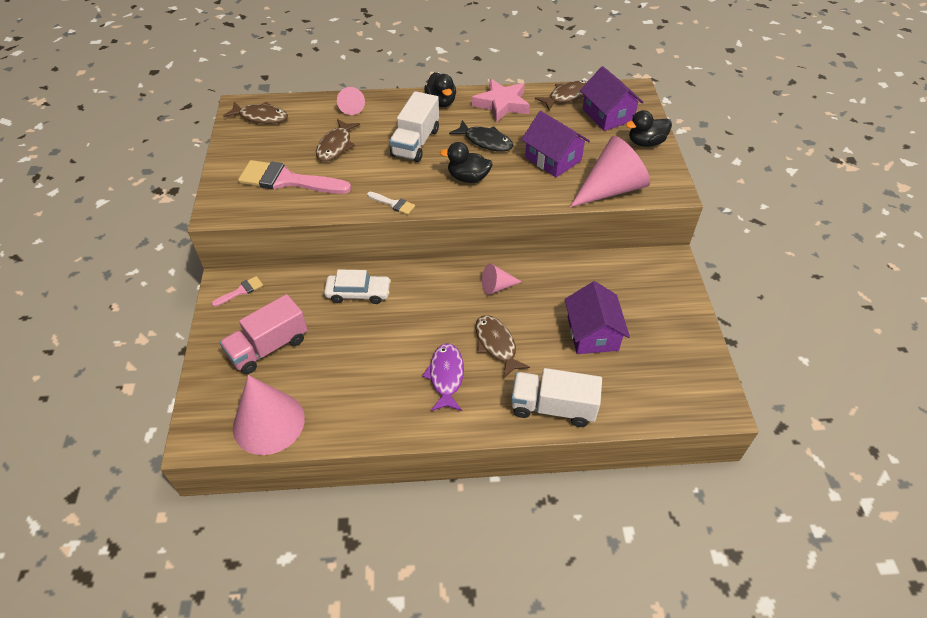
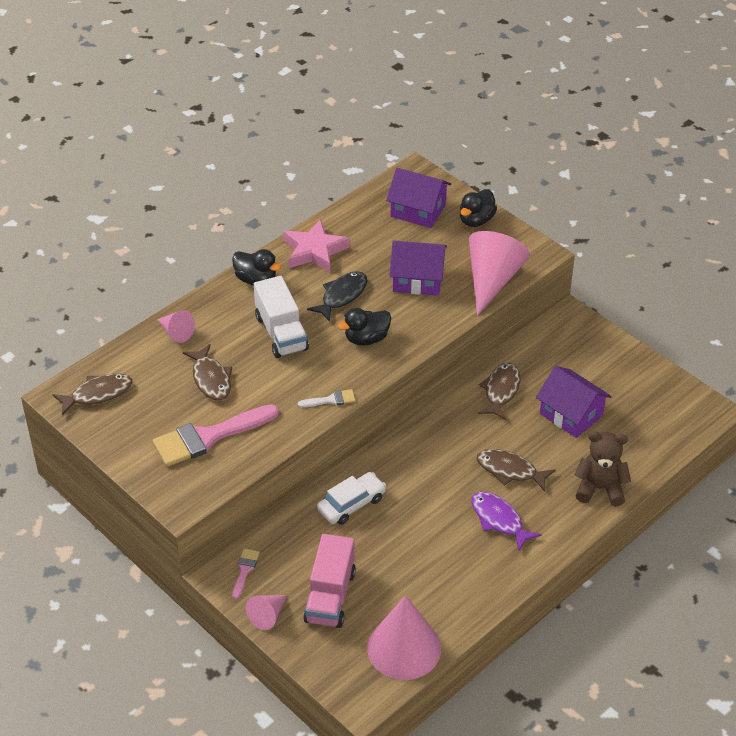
camera: 40 degrees left, 5 degrees down
(485, 141) = (342, 296): black fish -> black fish turned 45 degrees counterclockwise
(497, 286) = (459, 424): pink cone -> pink cone (268, 615)
(553, 407) = (600, 488): white truck -> brown teddy bear
(567, 96) = (364, 210): brown fish -> brown fish (501, 391)

